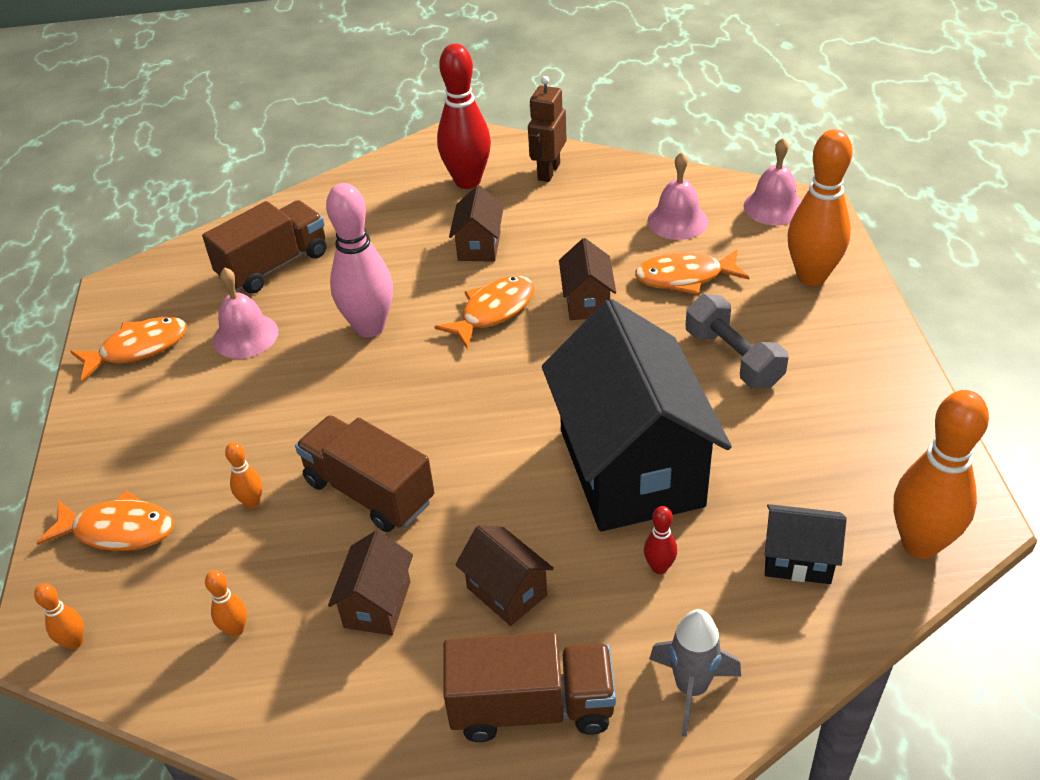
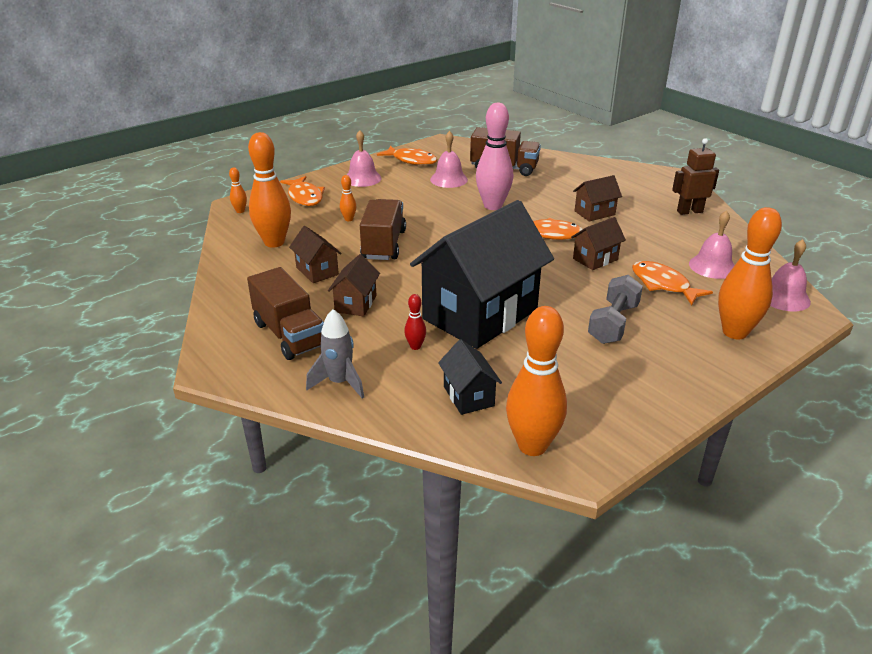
camera: 55 degrees right, 10 degrees down
(133, 431) = (362, 178): none -> pink bell
(236, 629) = (274, 242): orange bowling pin -> orange bowling pin, size x2.28
(377, 604) = (317, 271): brown house -> brown house turned 75 degrees clockwise
(468, 181) = (642, 192): red bowling pin -> none

